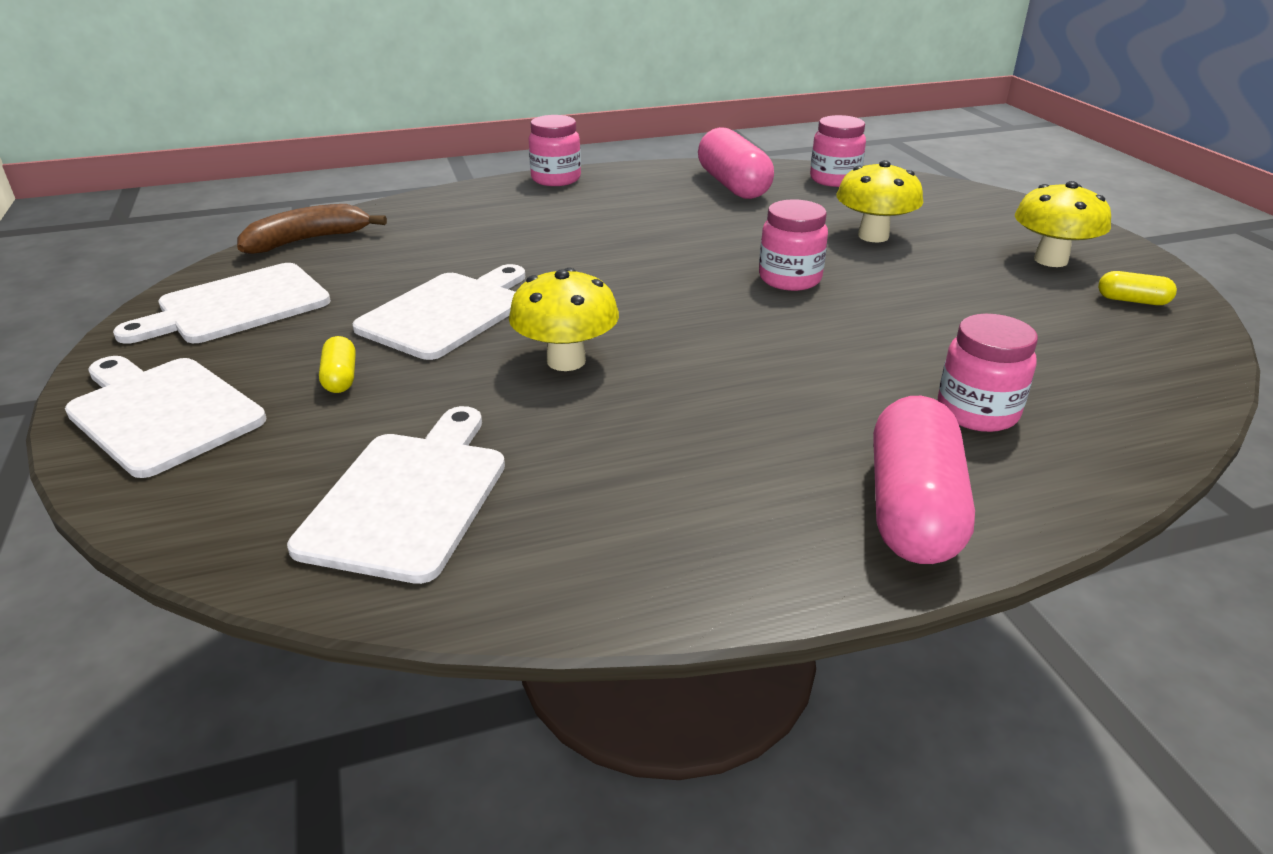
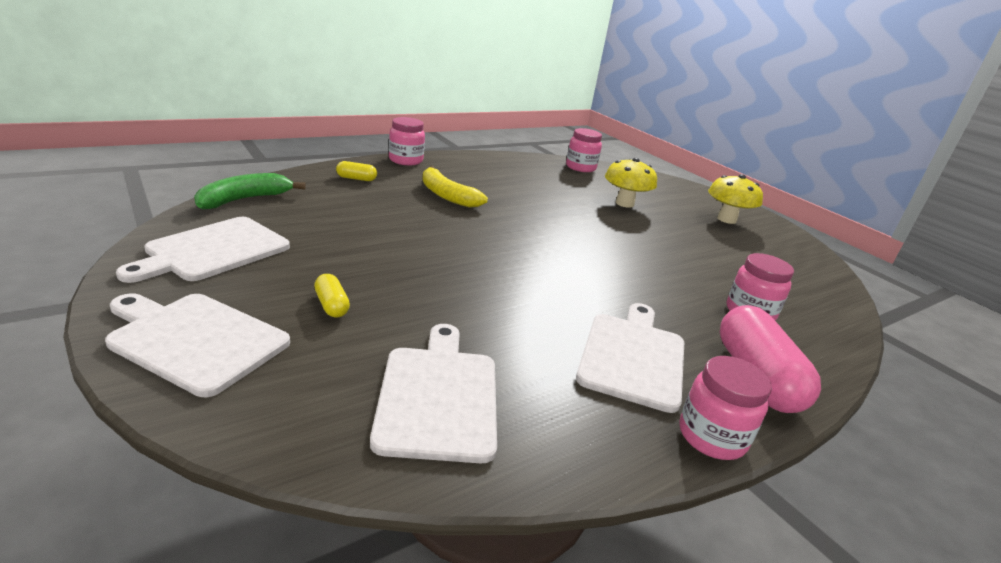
camera: 20 degrees left, 5 degrees down
(307, 240) = (244, 199): brown banana -> green banana
(447, 313) = (384, 254): white cutting board -> white cutting board (633, 356)
(566, 361) = (489, 287): yellow mushroom -> none
(585, 229) = (446, 195): none -> yellow banana
(733, 185) = (523, 169): pink capsule -> none
(790, 279) = (594, 230): pink jar -> pink jar (711, 437)
(1132, 300) = (781, 243): yellow capsule -> yellow capsule (356, 179)

